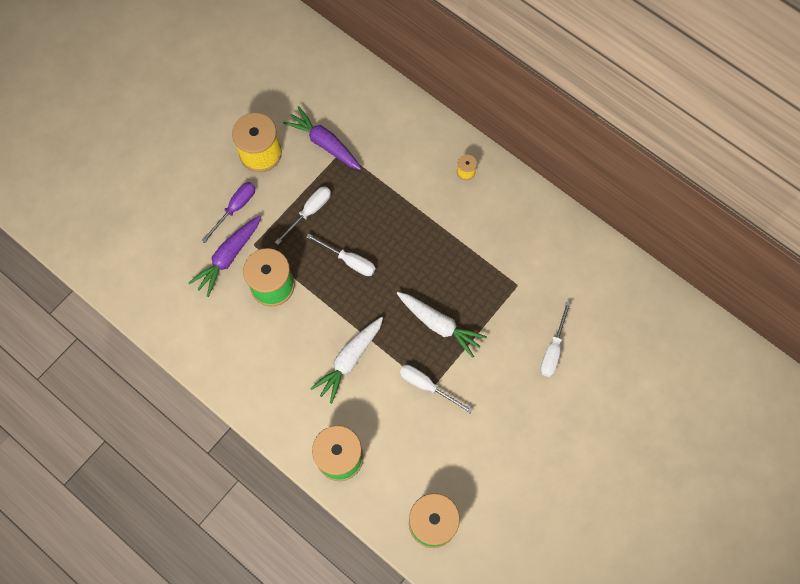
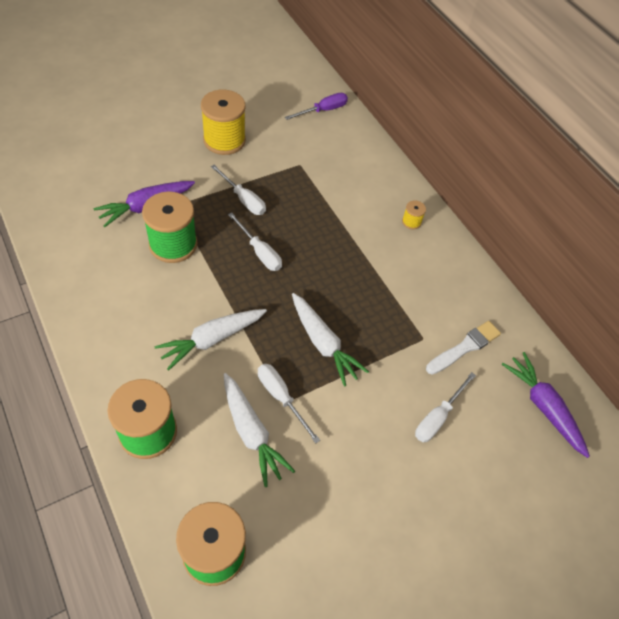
camera: 15 degrees right, 15 degrees down
(235, 208) = (176, 172): purple screwdriver -> purple screwdriver (323, 110)
(309, 212) = (243, 199): white screwdriver -> white screwdriver turned 75 degrees clockwise
(324, 143) = (287, 153): purple carrot -> purple carrot (543, 407)
(417, 424) = (251, 432): none -> white carrot
(553, 279) = (464, 347): none -> white brush

